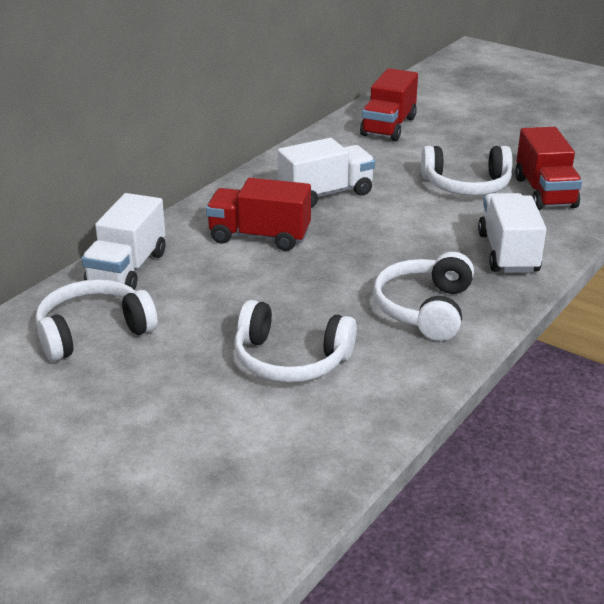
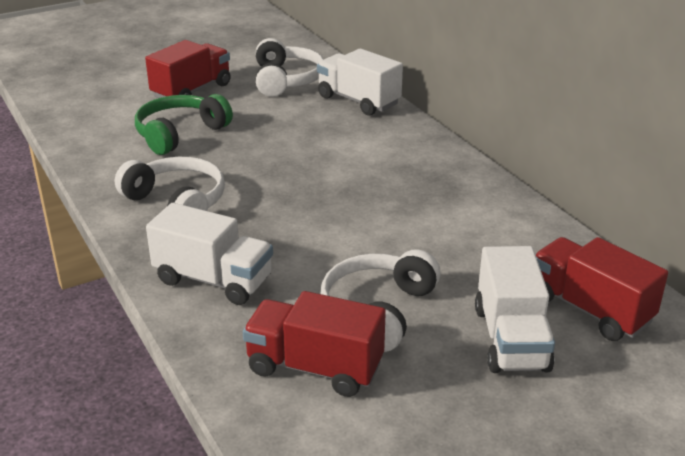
camera: 115 degrees right, 0 degrees up
(259, 237) = (363, 159): red truck -> red truck (192, 91)
(290, 360) = (180, 134): white headphones -> green headphones
(326, 193) = (423, 212): white truck -> white truck (511, 339)

